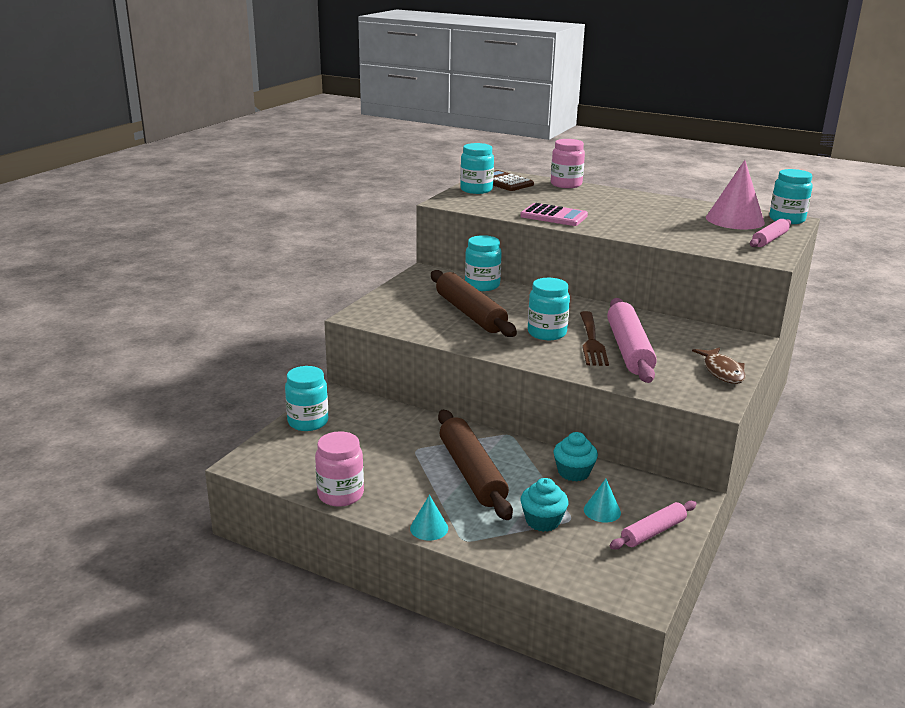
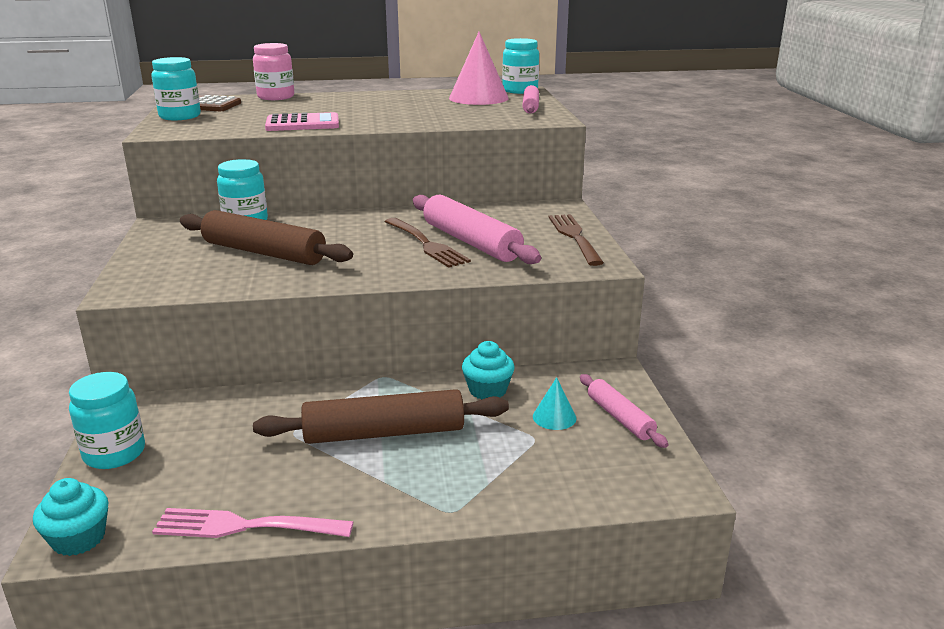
camera: 35 degrees left, 0 degrees up
(340, 494) = (247, 526): pink jar -> pink fork
(429, 528) = (398, 516): turquoise cone -> none
(472, 473) = (384, 432): brown rolling pin -> brown rolling pin turned 45 degrees counterclockwise
(542, 521) = (510, 452): turquoise cupcake -> turquoise cupcake (79, 539)
(547, 333) = (372, 249): turquoise jar -> none
(653, 532) = (620, 417): pink rolling pin -> pink rolling pin turned 45 degrees counterclockwise
(722, 371) = (575, 237): brown fish -> brown fork

